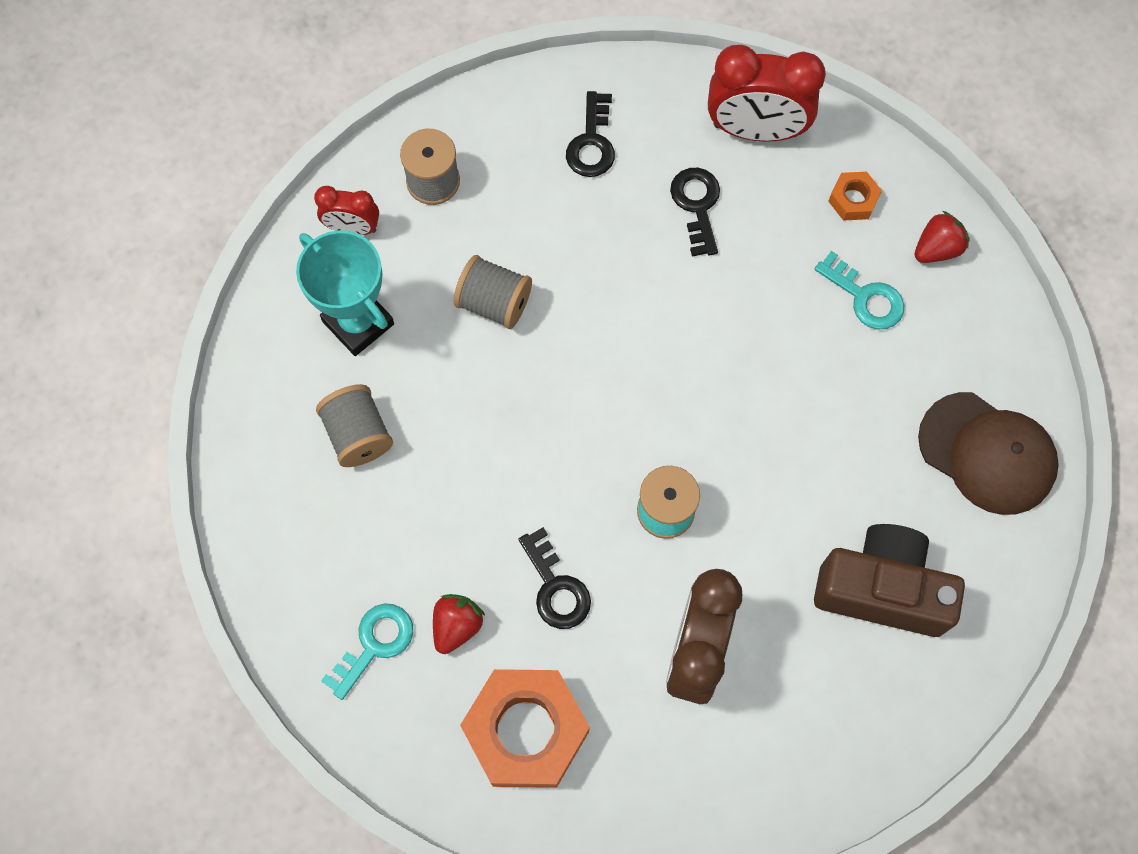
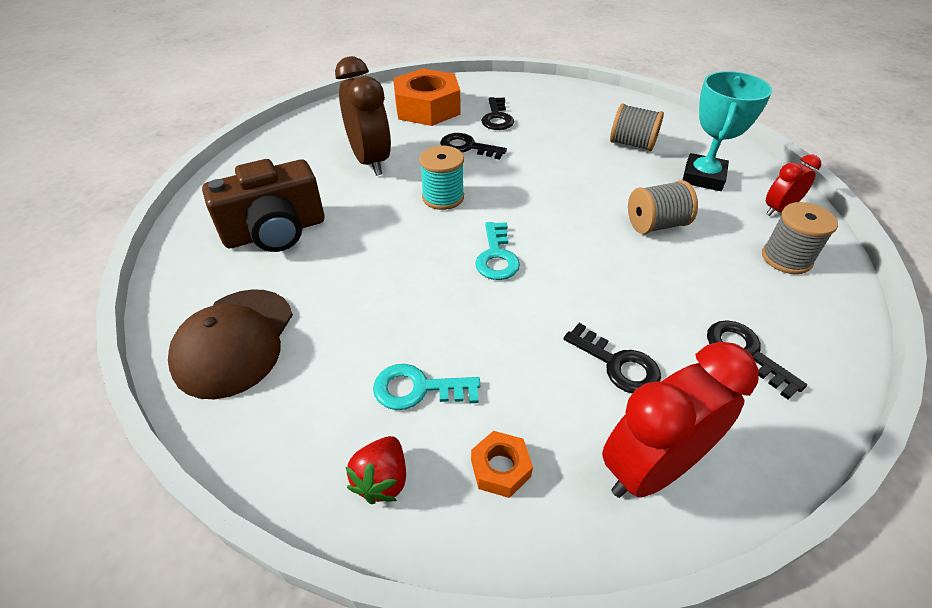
camera: 140 degrees right, 25 degrees down
(358, 323) = (703, 177): turquoise trophy -> turquoise trophy turned 75 degrees counterclockwise
(374, 644) = (524, 99): turquoise key -> turquoise key (497, 256)
(457, 626) = (497, 118): red strawberry -> black key
(987, 453) = (234, 342): brown cap -> brown cap turned 75 degrees counterclockwise

